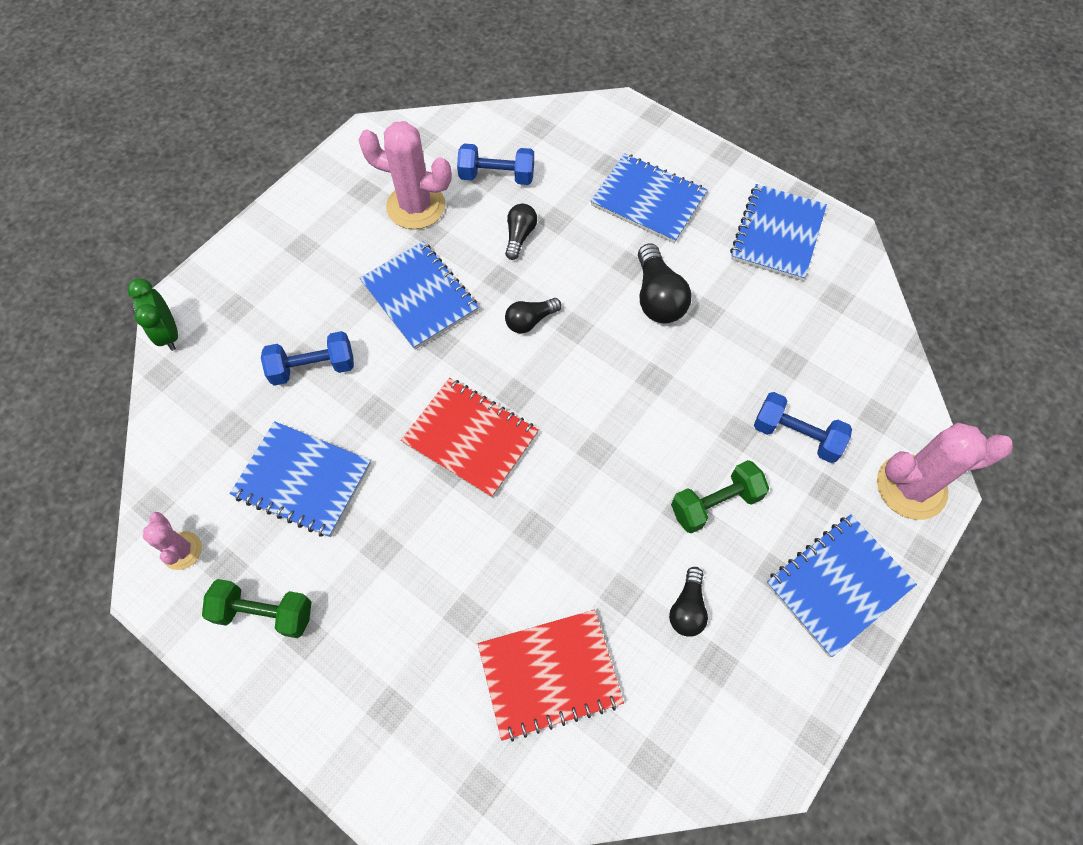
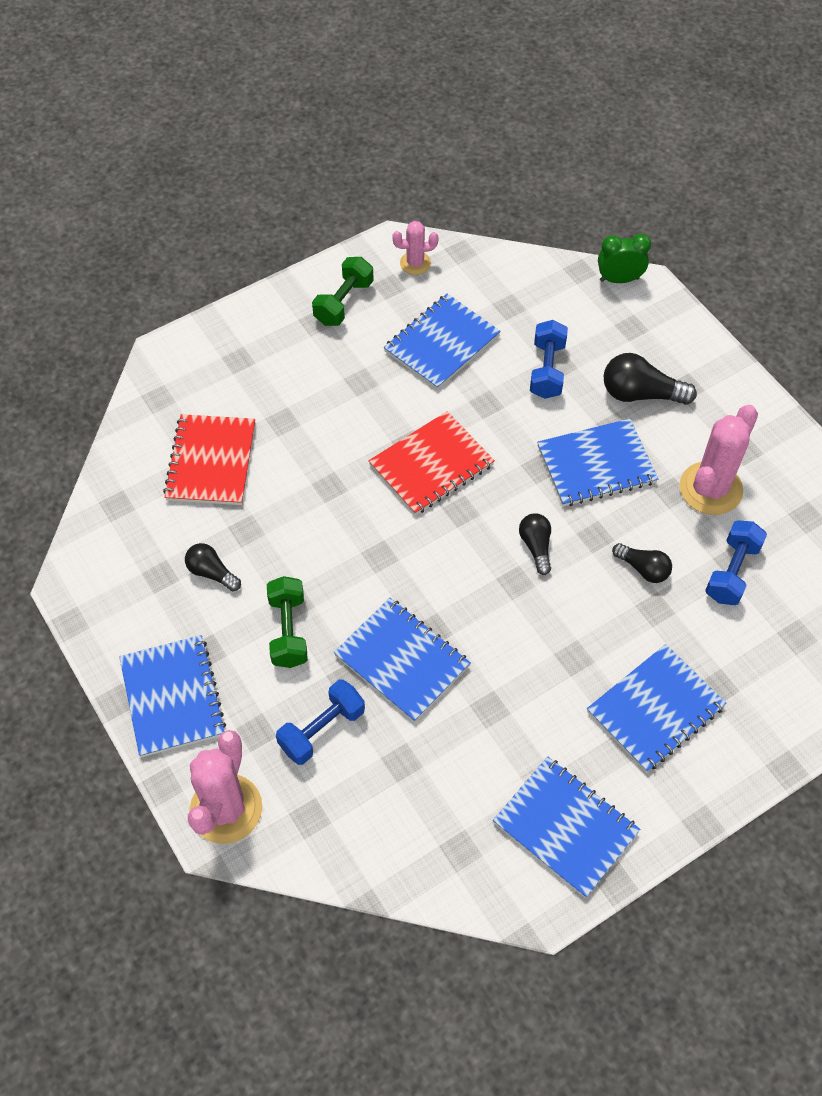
camera: 110 degrees right, 5 degrees down
(657, 297) = (523, 669): black light bulb -> black light bulb (640, 394)
(696, 393) = (402, 660): none -> blue notebook

